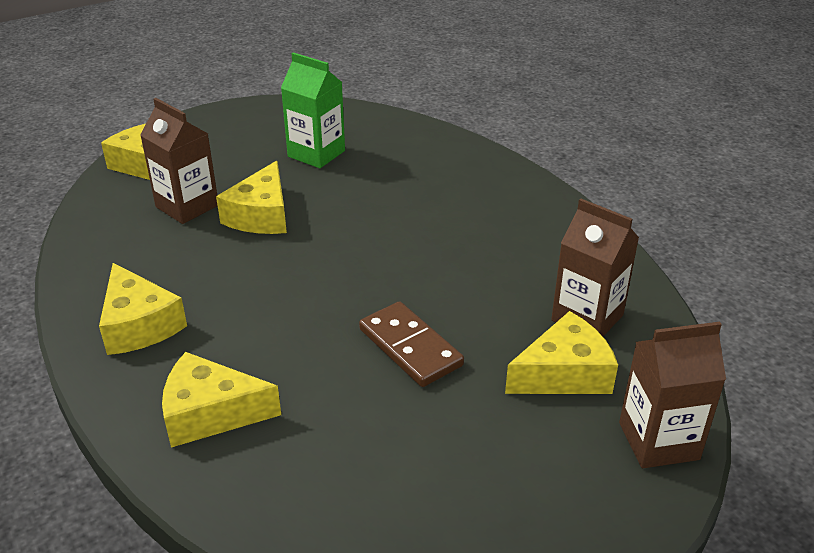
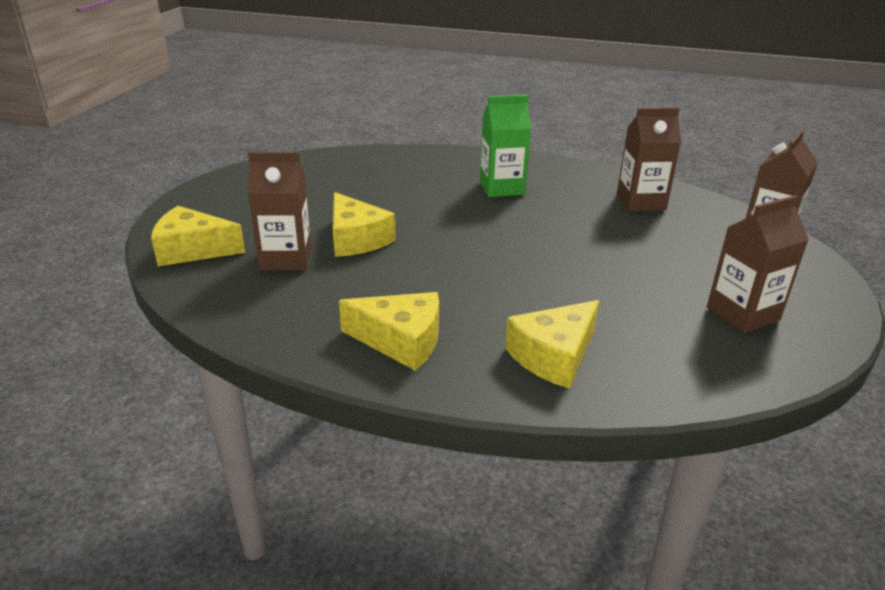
camera: 45 degrees left, 5 degrees down
(316, 154) = (323, 191): green carton -> green carton (502, 188)
(410, 347) = (590, 259): brown domino -> none
(442, 497) = (742, 314): none -> brown carton
(564, 374) = (680, 230): yellow cheese -> none

